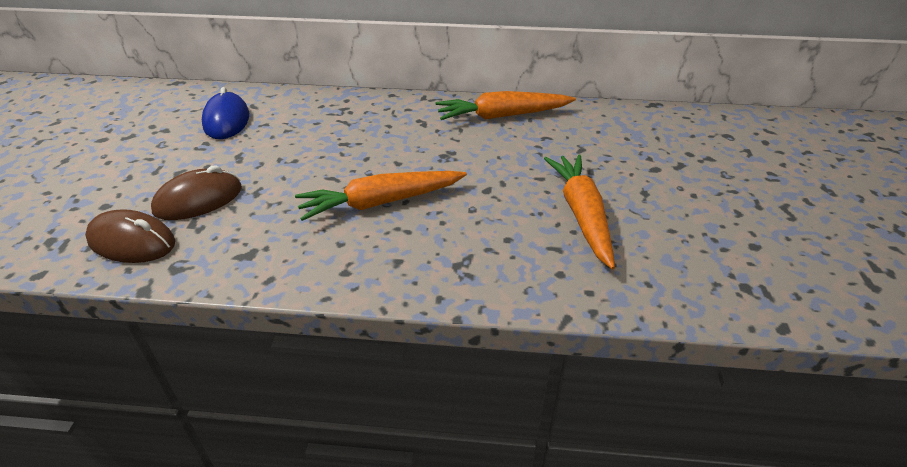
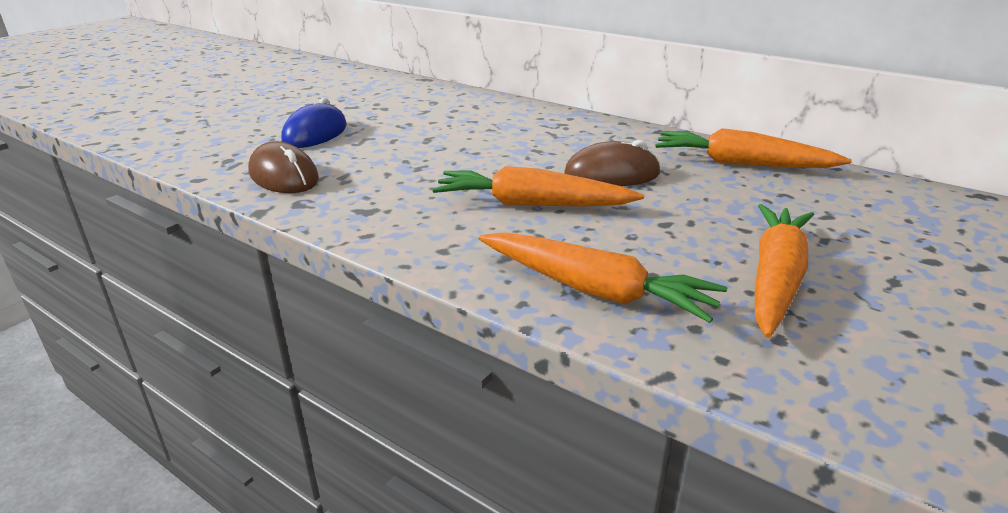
camera: 30 degrees right, 10 degrees down
(198, 200) = (364, 161): brown mouse -> brown mouse (612, 174)
(226, 120) = (442, 112): blue mouse -> blue mouse (315, 133)
(480, 267) = (595, 290): none -> orange carrot

